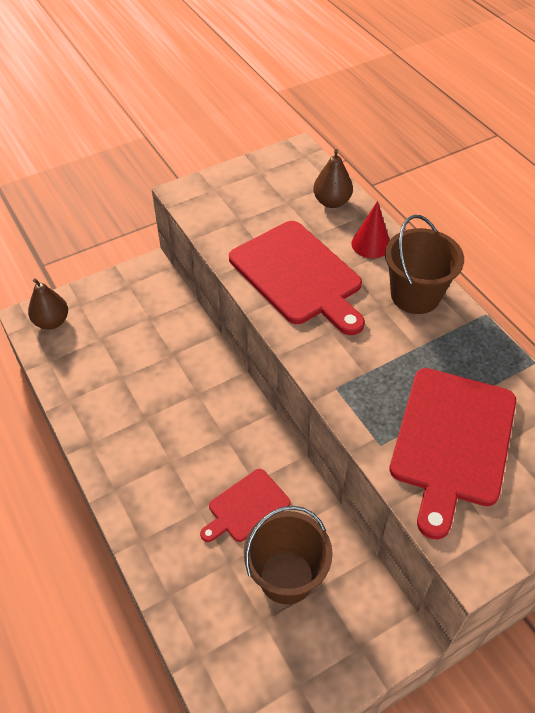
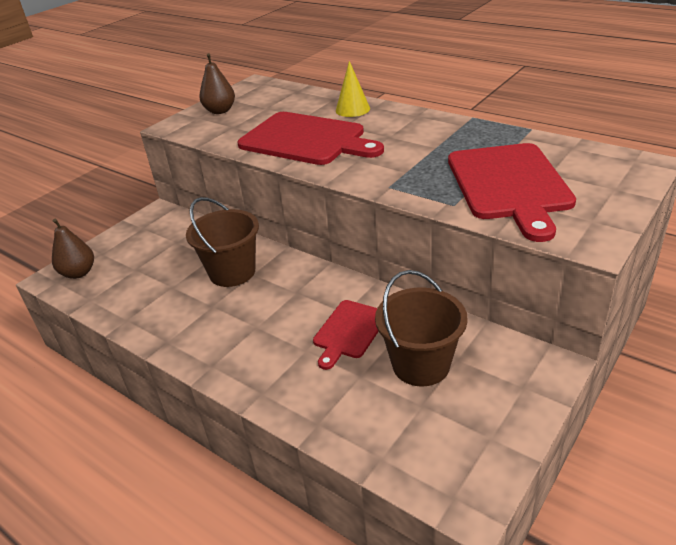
camera: 20 degrees left, 15 degrees down
(331, 202) = (303, 98): brown pear -> brown pear (220, 111)
(371, 244) = (352, 109): red cone -> yellow cone
(415, 295) = (410, 123): brown bucket -> brown bucket (232, 272)

